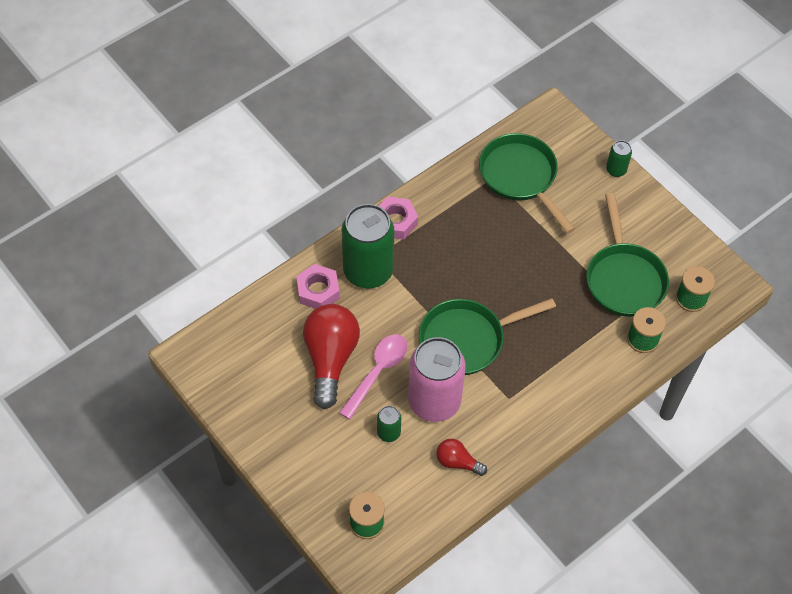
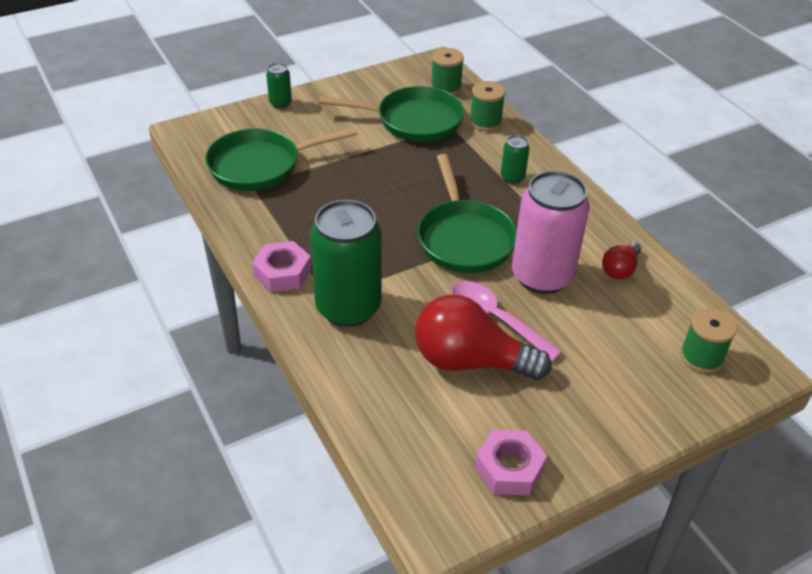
camera: 80 degrees left, 15 degrees down
(318, 291) = (364, 360): pink nut -> pink nut (509, 468)
(388, 433) = (580, 321): green can -> green can (512, 177)

